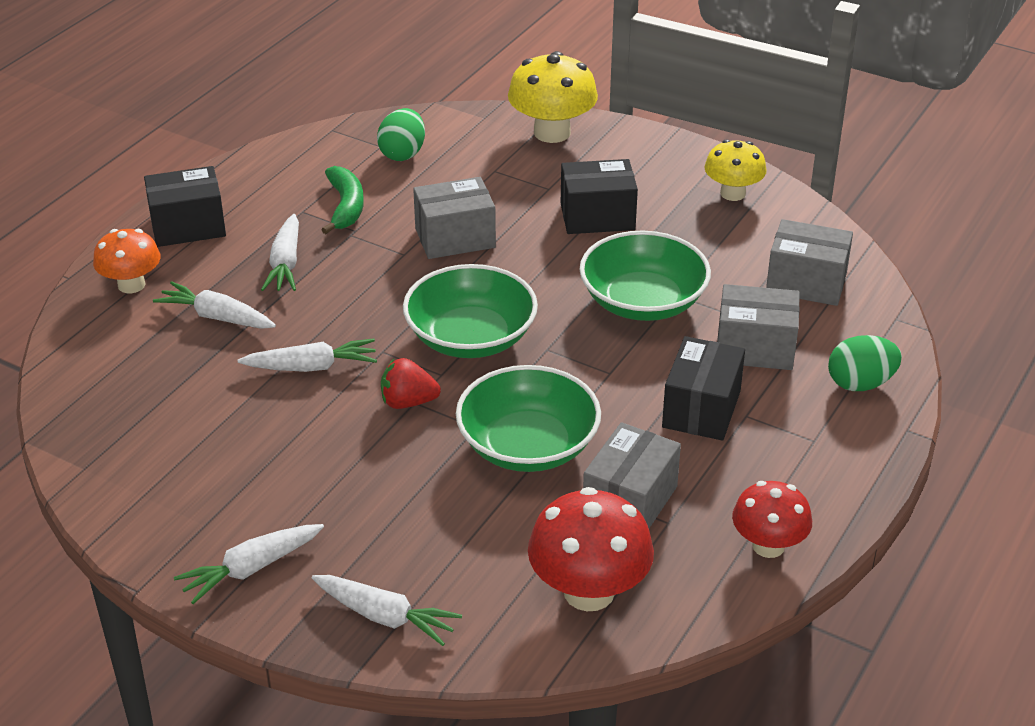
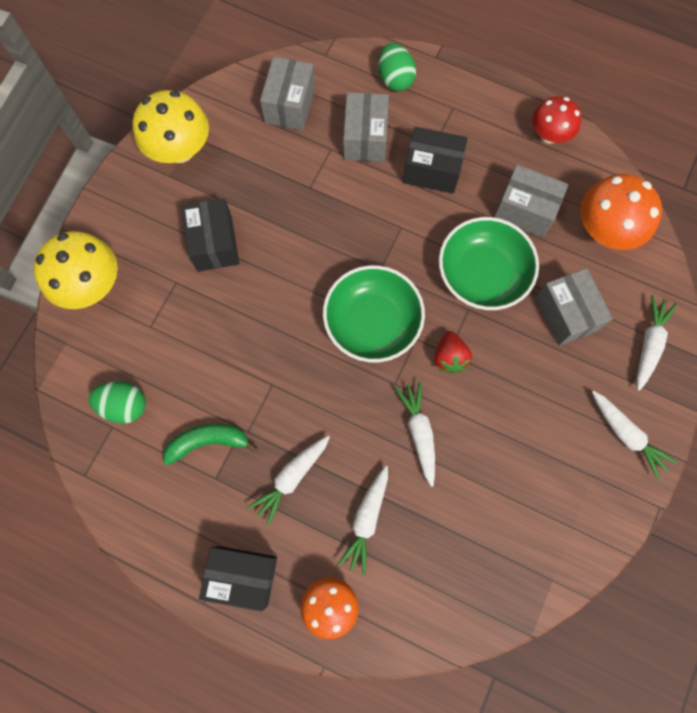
camera: 95 degrees left, 35 degrees up
(188, 226) = (243, 575): black box -> black box turned 60 degrees counterclockwise
(285, 263) = (291, 478): white carrot -> white carrot turned 135 degrees clockwise
(455, 238) = (248, 347): grey box -> grey box (566, 314)
(589, 592) = (605, 230): red mushroom -> orange mushroom
(643, 301) = (320, 208): green bowl -> none
(732, 193) = (180, 150): yellow mushroom -> yellow mushroom, size x1.53

